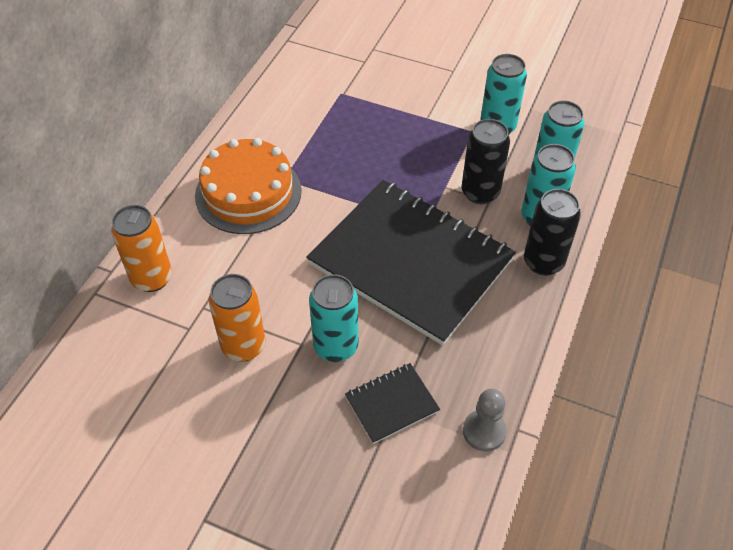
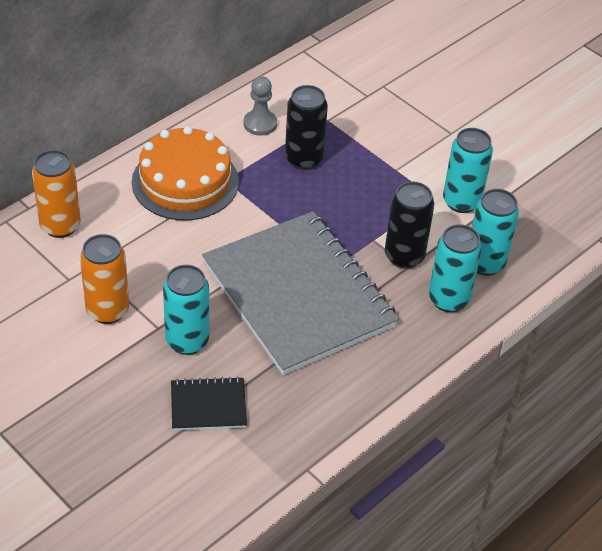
camera: 20 degrees right, 5 degrees down
(411, 262) = (298, 294): black notebook -> grey notebook
(484, 431) = (276, 459): grey pawn -> grey pawn (260, 124)
(543, 262) = (425, 340): black can -> black can (303, 159)

